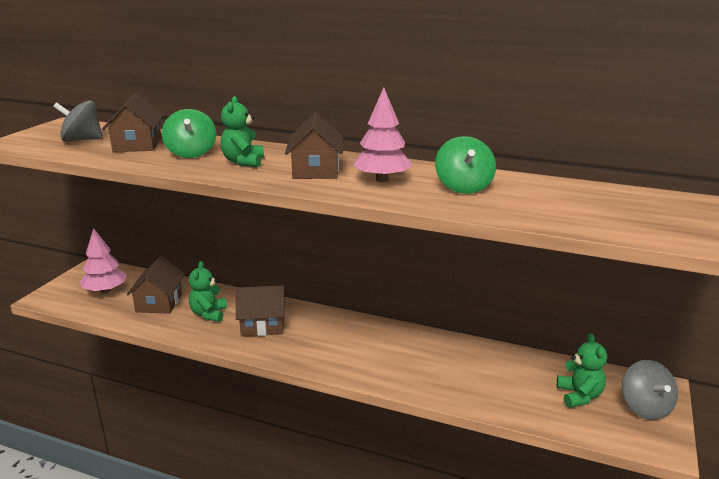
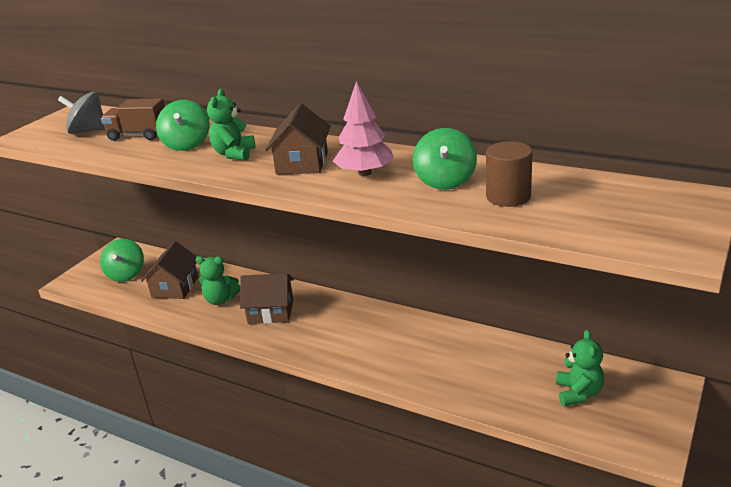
camera: 10 degrees right, 5 degrees up
(105, 290) = (126, 274): pink tree -> green spinning top
(137, 145) = (138, 135): brown house -> brown truck
(209, 314) = (220, 300): green teddy bear -> green teddy bear turned 90 degrees counterclockwise
(530, 200) = (508, 197): none -> brown cylinder
(645, 407) = (646, 408): grey spinning top -> none

